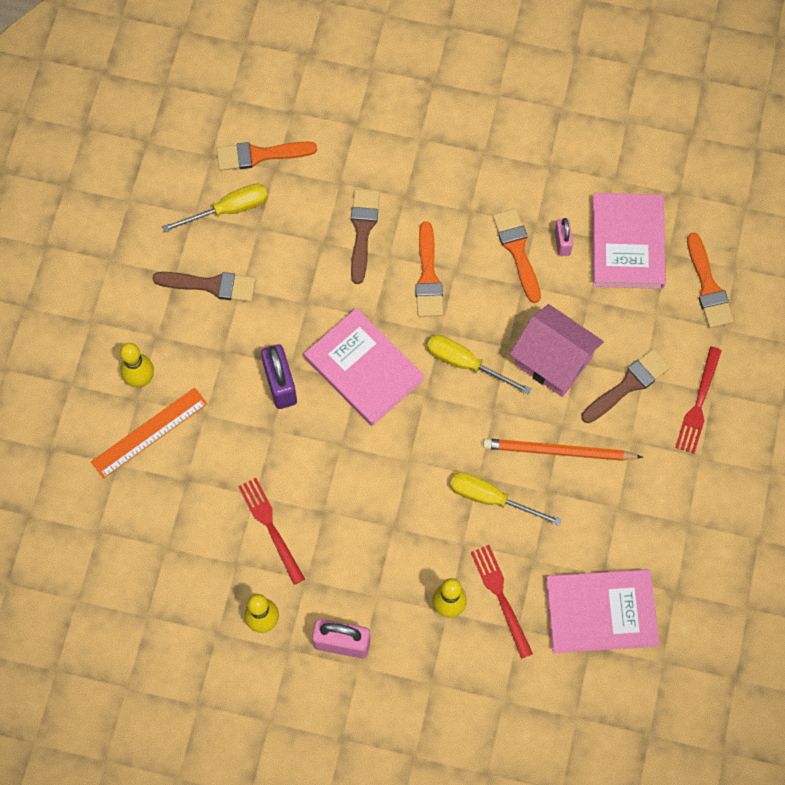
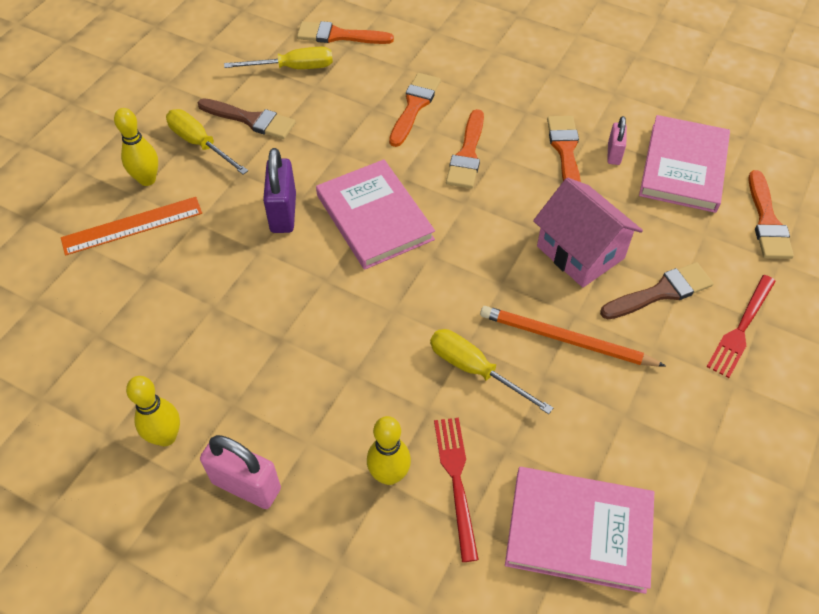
camera: 15 degrees right, 15 degrees down
(270, 527) = (216, 341): red fork -> none
(362, 230) = (414, 106): brown brush -> orange brush
(465, 364) = (483, 235): yellow screwdriver -> yellow screwdriver (200, 144)

